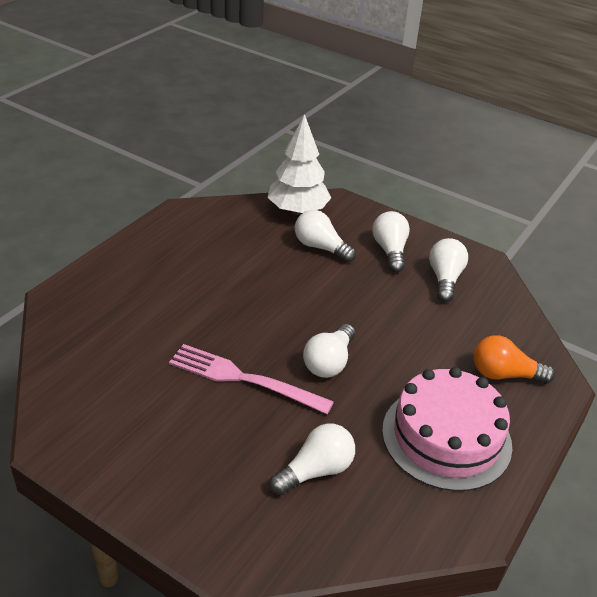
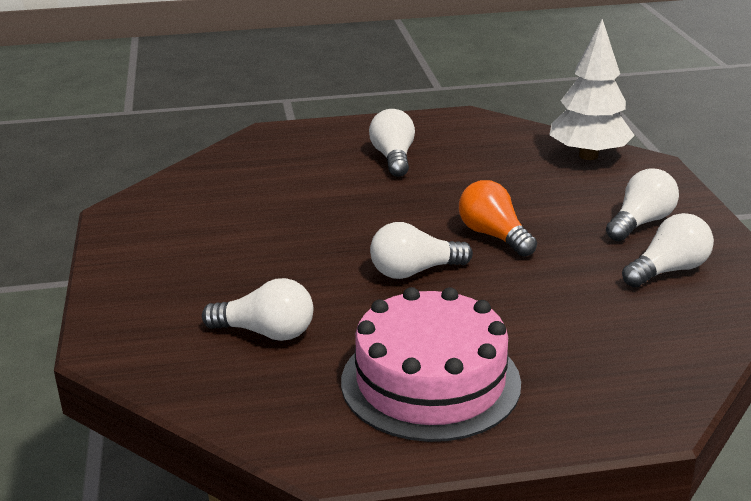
camera: 50 degrees right, 10 degrees down
(242, 378) = (317, 244): pink fork -> none
(320, 247) = (562, 190): white light bulb -> white light bulb (393, 158)
(504, 374) = (593, 374): orange light bulb -> orange light bulb (494, 236)

